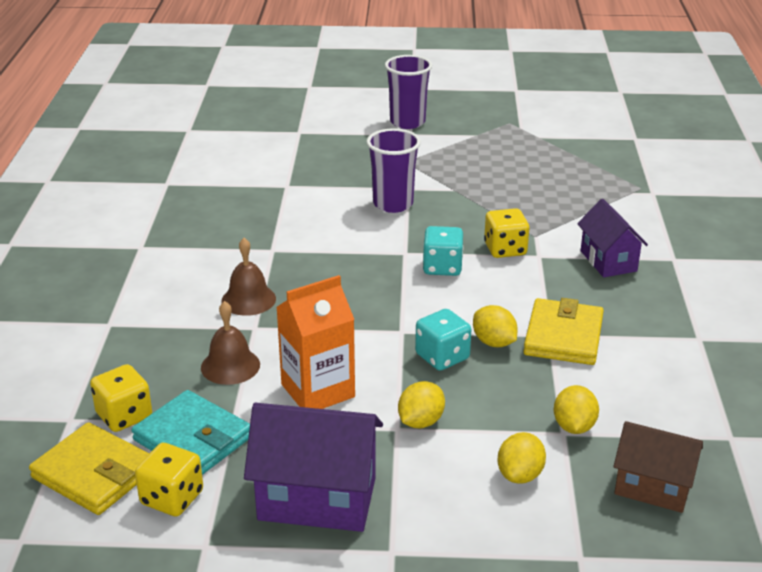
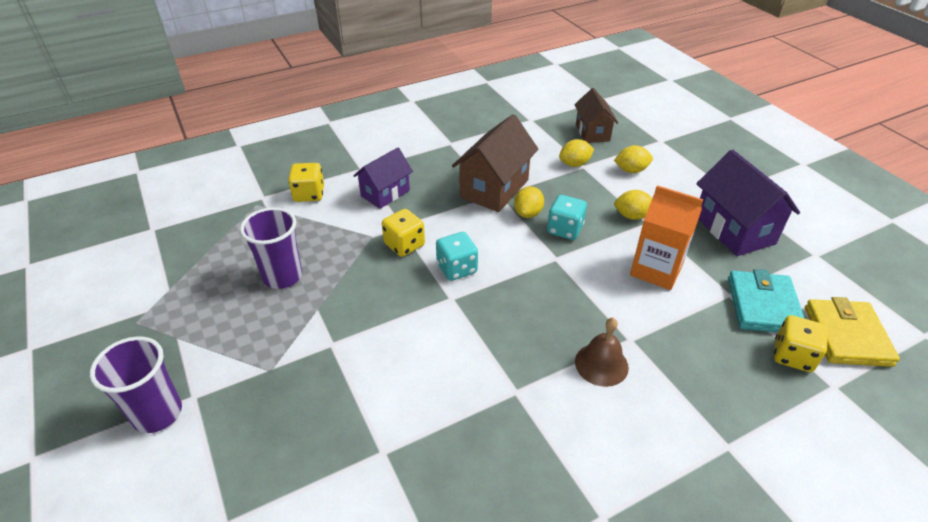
camera: 120 degrees left, 10 degrees up
(172, 498) = (810, 287): yellow dice -> yellow dice (309, 194)
(230, 366) = (683, 328): brown bell -> none
(393, 204) = (371, 341): purple cup -> purple cup (283, 276)
(563, 336) = (494, 188): yellow wallet -> brown house

